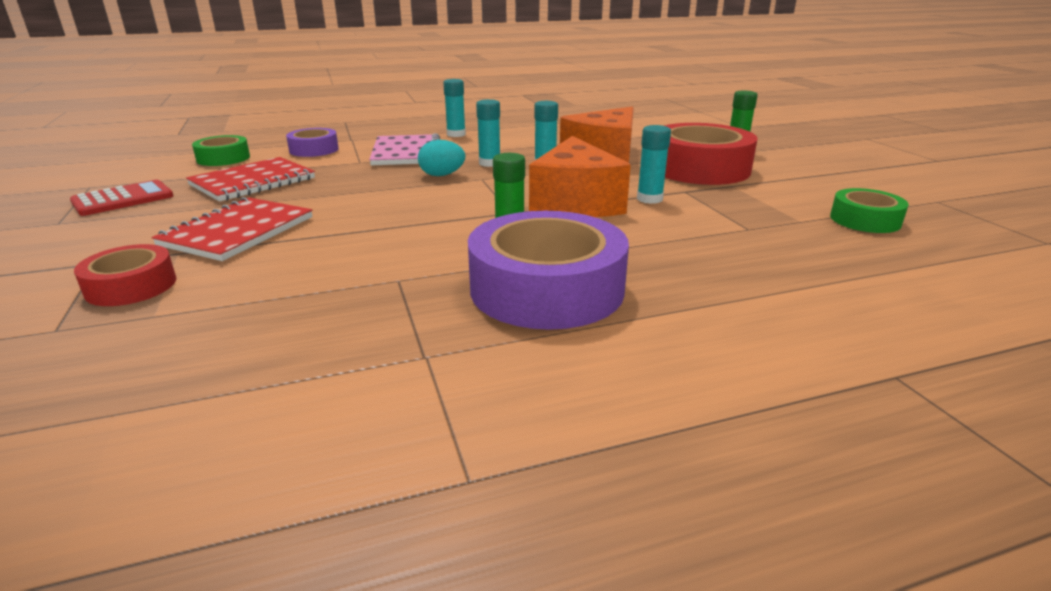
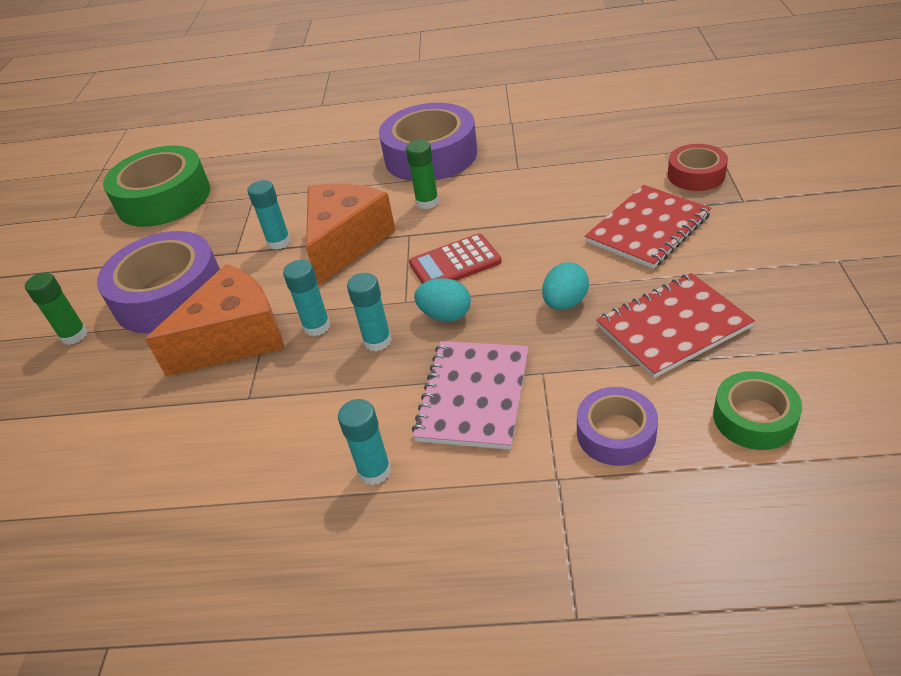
camera: 155 degrees left, 15 degrees up
(123, 199) = (810, 301): red calculator -> red calculator (455, 263)
(339, 186) = (565, 303): none -> turquoise egg
(699, 168) = (169, 295): red tape -> purple tape
(865, 220) = (164, 198): green tape -> green tape, size x1.89

